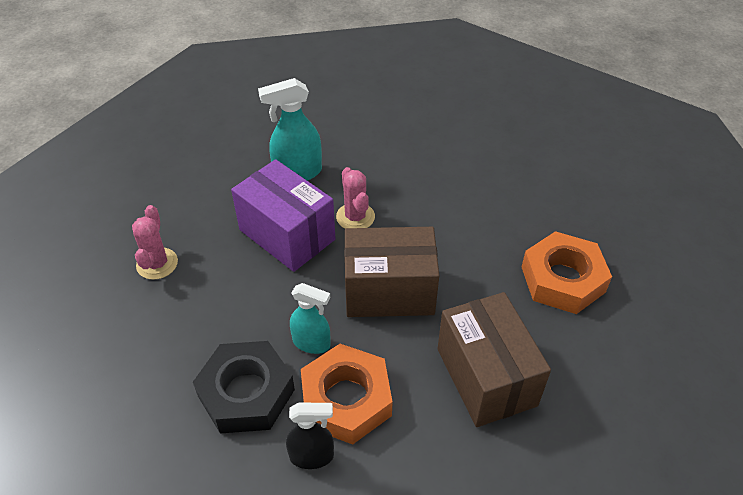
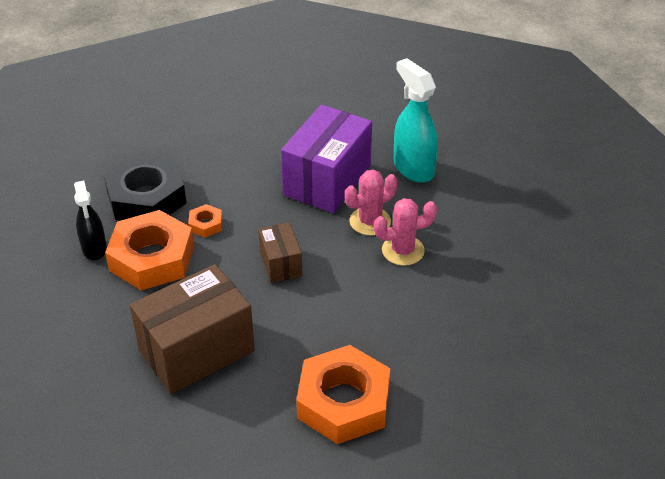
camera: 75 degrees right, 5 degrees down
(157, 264) = (264, 114): pink cactus -> pink cactus (403, 250)
(312, 343) = (206, 224): turquoise spray bottle -> orange nut
(389, 291) = (281, 264): brown box -> brown box, size x0.52

